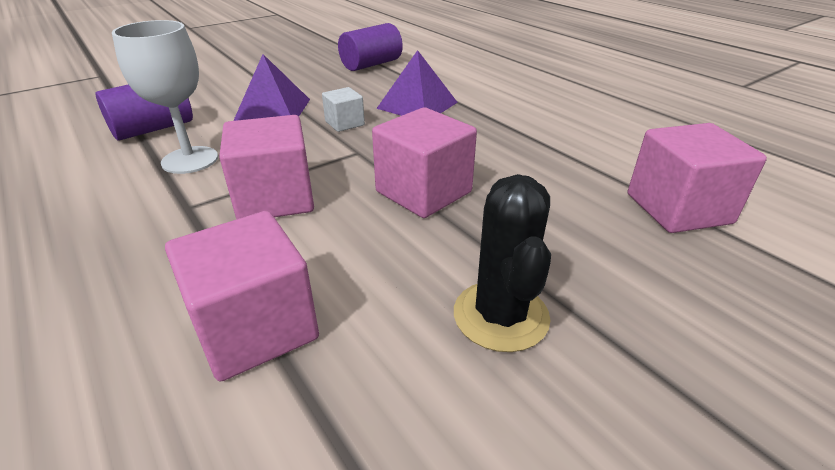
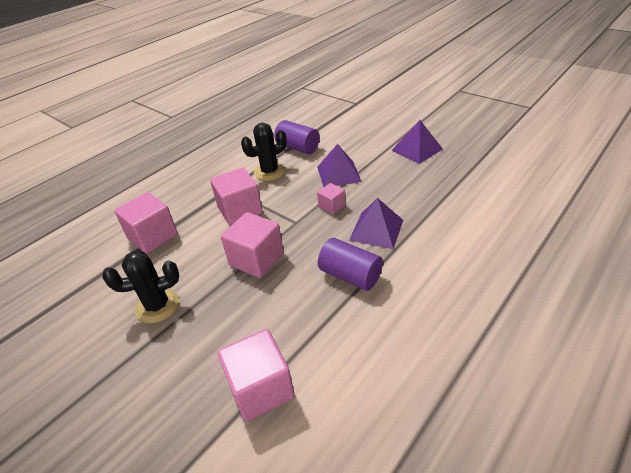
camera: 80 degrees right, 5 degrees up
(190, 160) = (269, 172): white goblet -> black cactus
(281, 63) = (417, 149): none -> purple pyramid
(344, 123) = (332, 206): white cube -> pink cube
(371, 64) = (444, 187): purple cylinder -> purple cylinder (350, 275)

